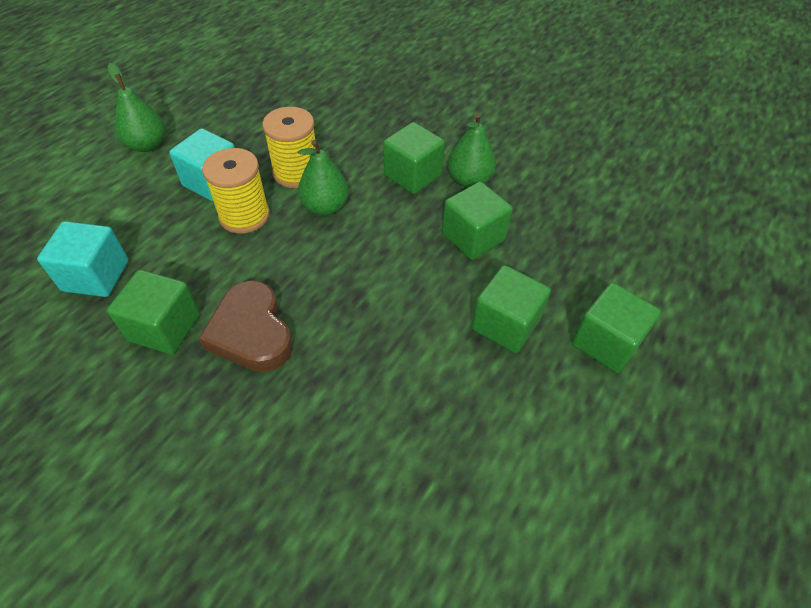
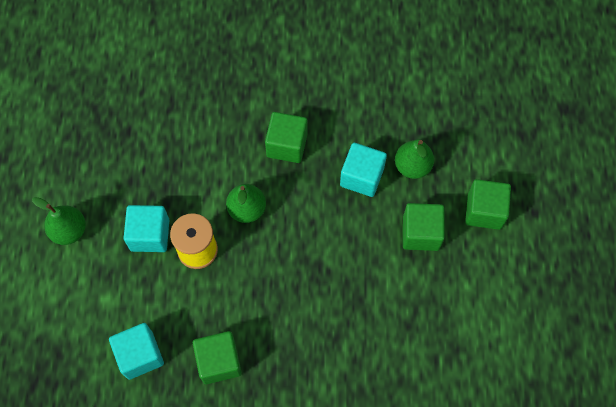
camera: 30 degrees left, 15 degrees up
(251, 332) = (275, 331): brown heart -> none
(296, 172) = (203, 191): yellow spool -> none
(469, 180) = (328, 127): green pear -> green pear (412, 166)
(473, 237) = (362, 177): green cube -> turquoise cube

